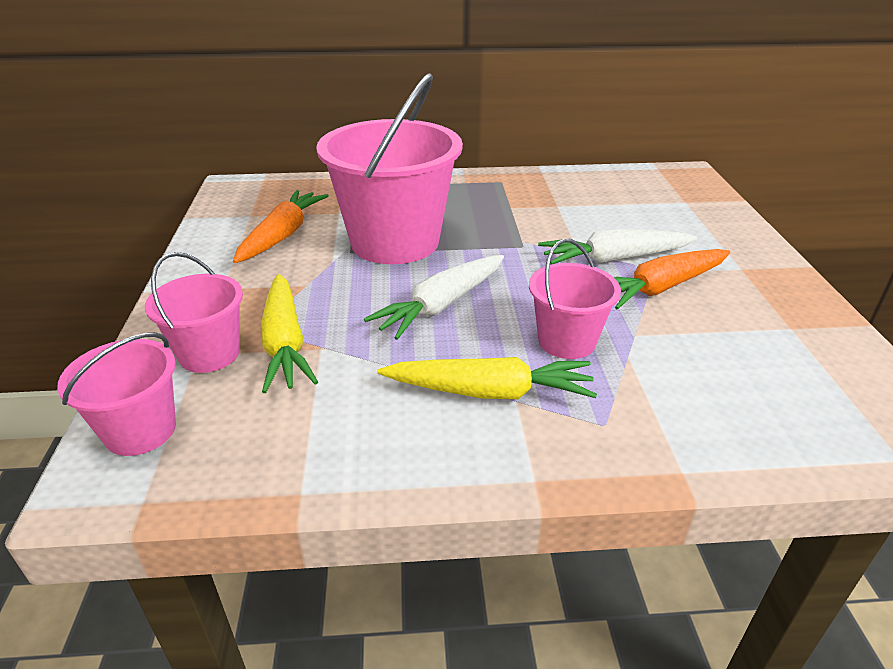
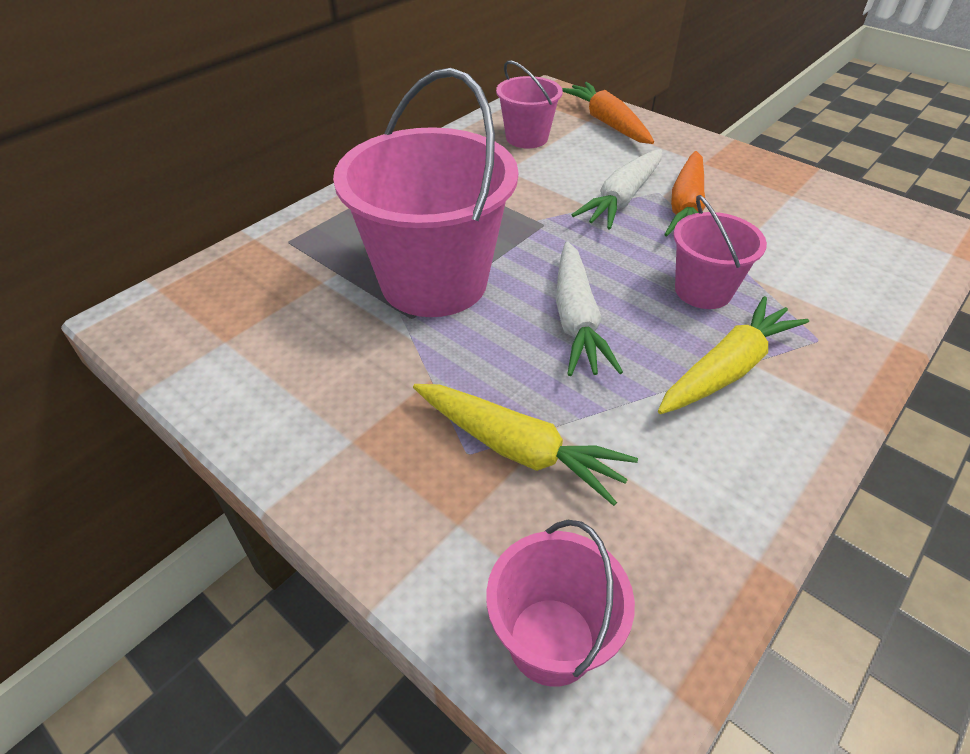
camera: 45 degrees left, 10 degrees up
(209, 354) = (470, 515): pink bucket -> pink bucket (527, 138)
(282, 235) = (309, 342): orange carrot -> orange carrot (607, 123)

